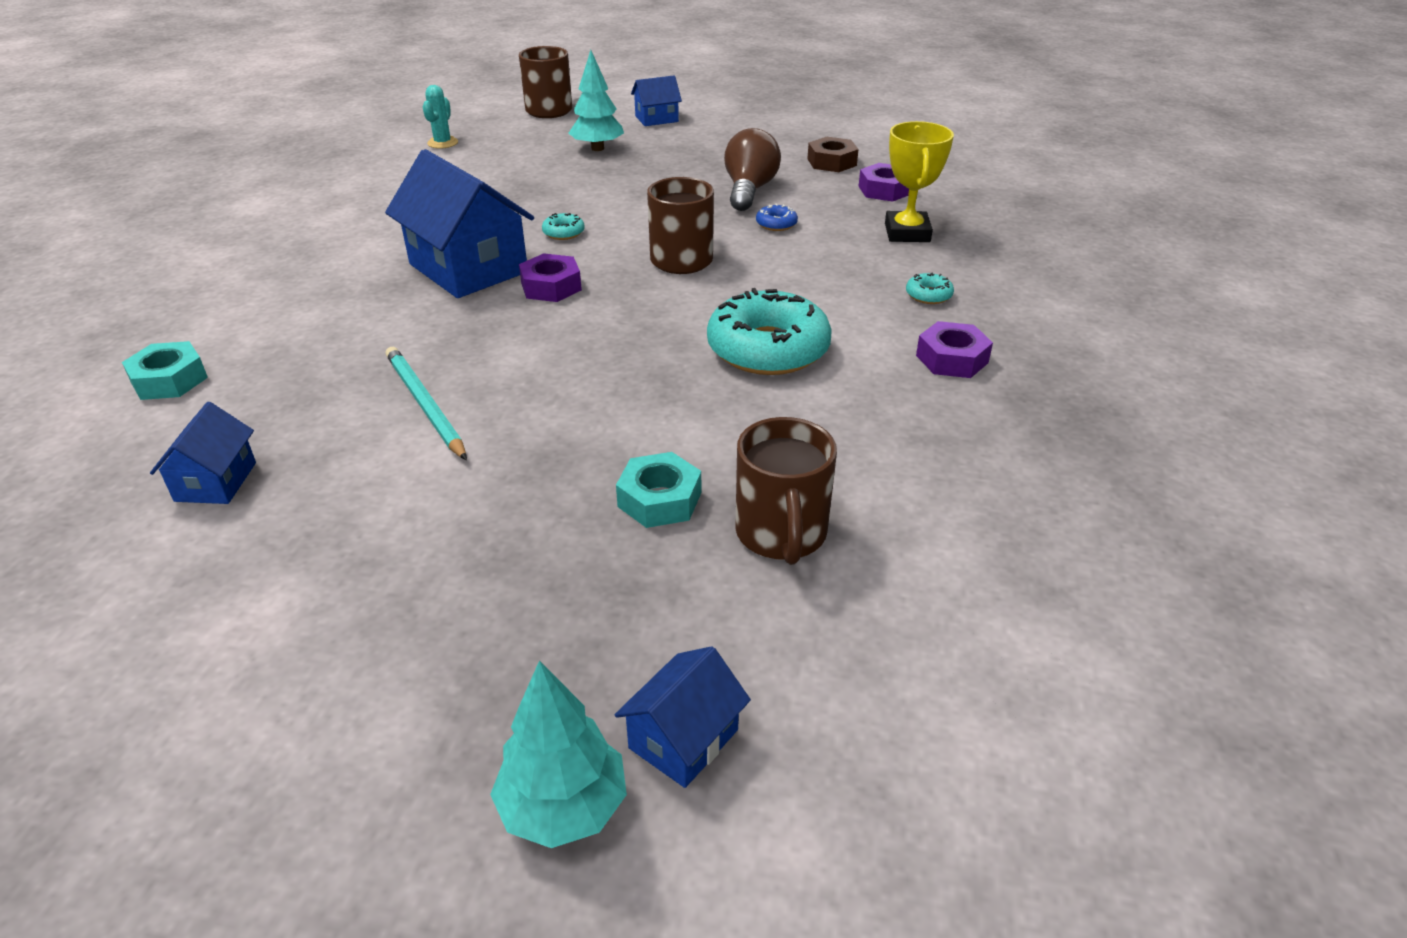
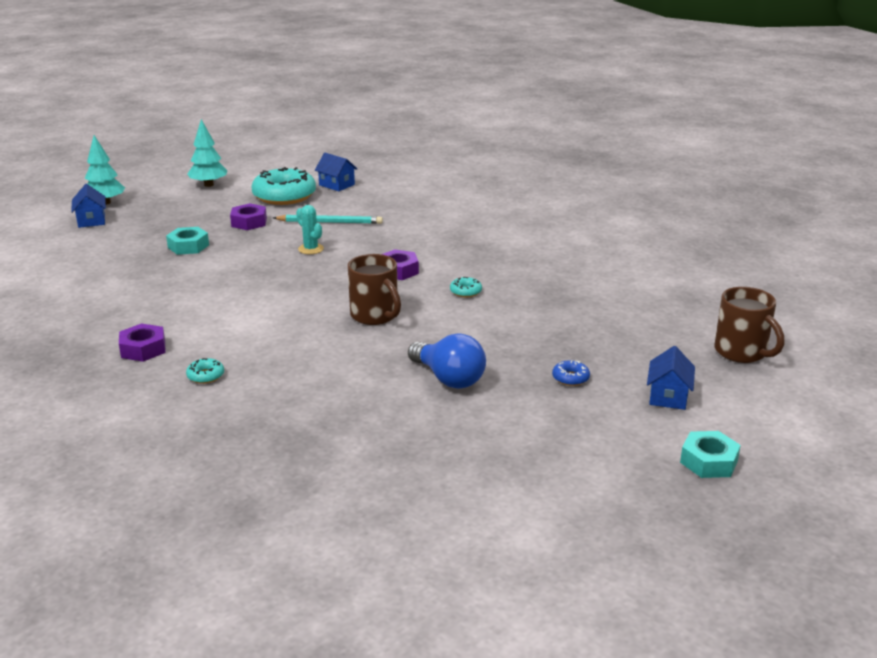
camera: 125 degrees right, 10 degrees down
(169, 380) = (429, 185): turquoise nut -> turquoise nut (709, 461)
(442, 143) = (690, 291): turquoise cactus -> turquoise cactus (311, 249)
(468, 268) = (453, 256): blue house -> none
(597, 148) = (614, 345): turquoise tree -> turquoise tree (209, 185)
(749, 190) = (449, 379): brown light bulb -> blue light bulb
(768, 349) = (242, 304): turquoise donut -> turquoise donut (284, 196)
(776, 224) = (377, 366): blue donut -> blue donut (570, 378)
(781, 535) = (128, 260): brown mug -> none
(831, 162) = (458, 444): brown nut -> none
(884, 190) = (368, 441): purple nut -> purple nut (249, 222)
(907, 233) = (287, 412): yellow trophy -> none

